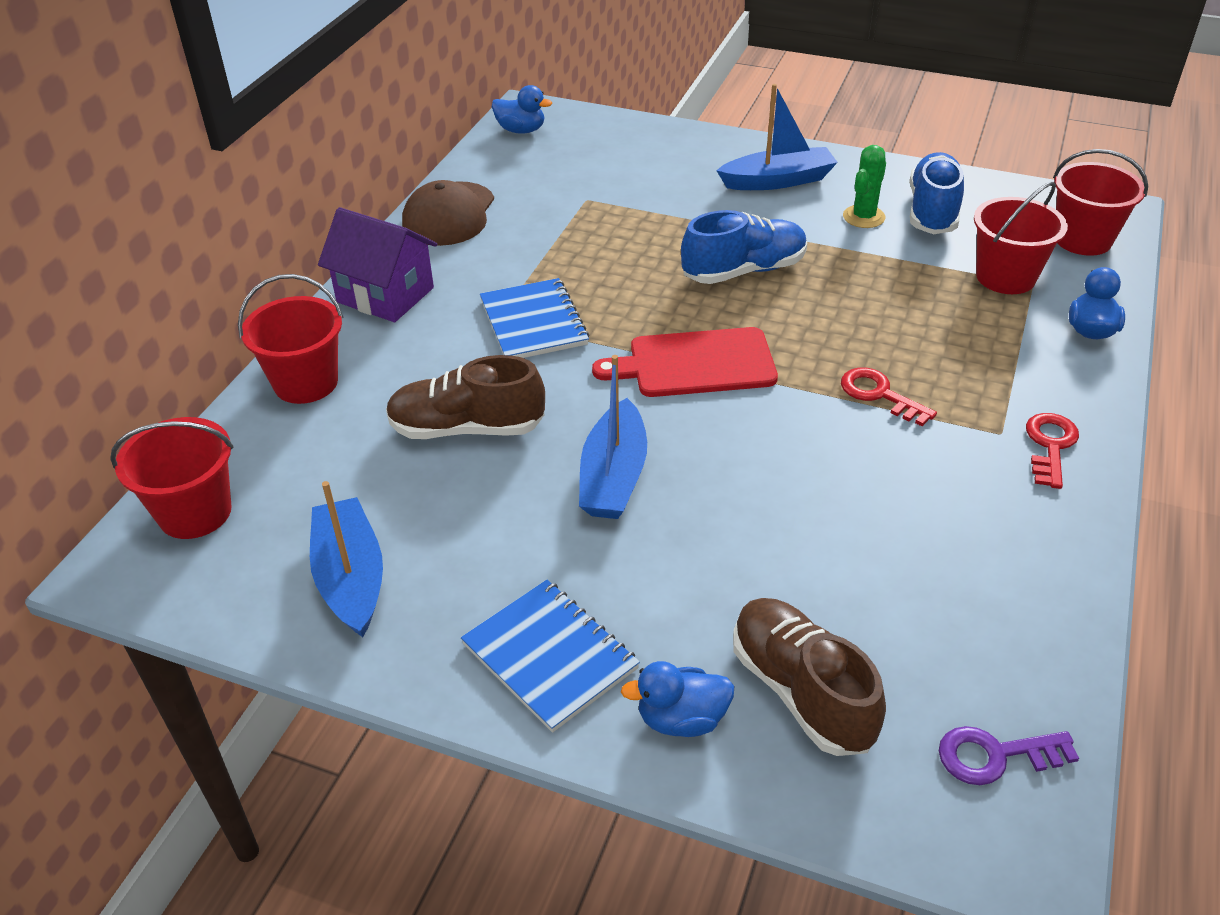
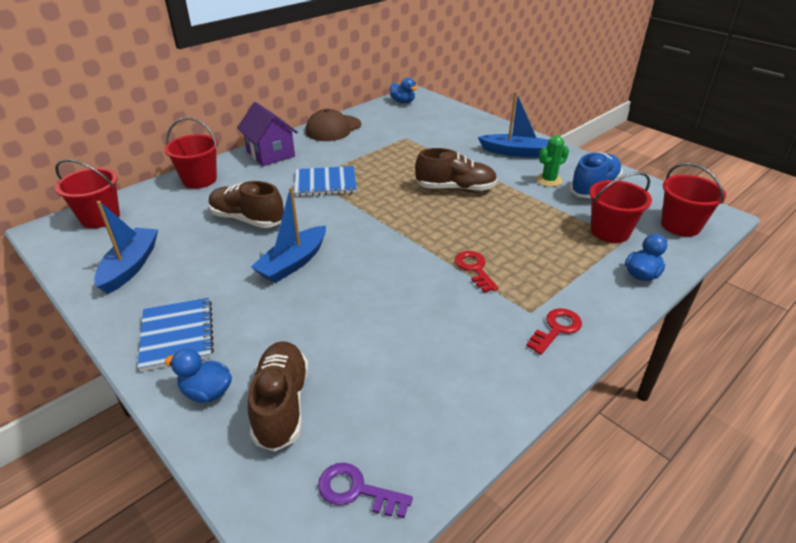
camera: 25 degrees right, 5 degrees down
(533, 322) = (325, 183): blue notebook -> blue notebook turned 75 degrees clockwise
(695, 364) = (386, 224): red cutting board -> none
(744, 271) = (455, 188): blue shoe -> brown shoe

